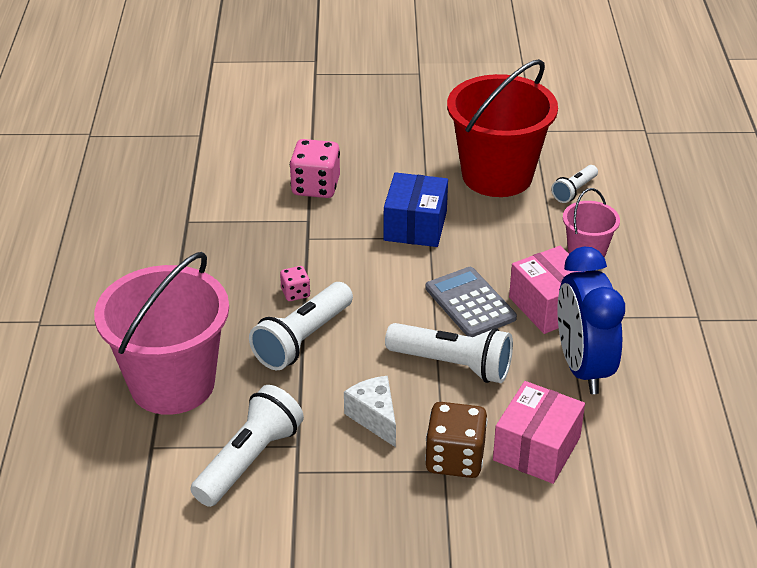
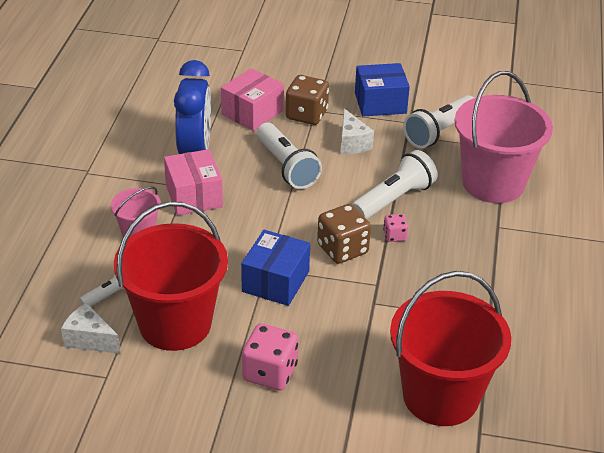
camera: 170 degrees left, 0 degrees up
(235, 154) = (440, 396): none -> red bucket
(315, 187) = (360, 340): pink dice -> pink dice (270, 373)
(347, 504) = (380, 103): none -> blue box
(353, 269) = (342, 249): none -> brown dice
(453, 364) = (286, 167): white flashlight -> white flashlight turned 150 degrees counterclockwise
(470, 303) = (255, 207): grey calculator -> none
(567, 153) = (89, 339): none -> white cheese

